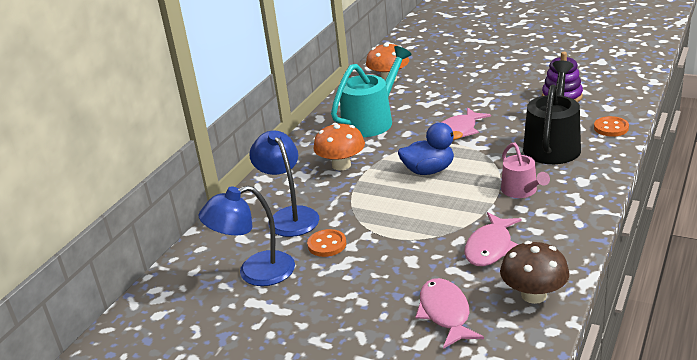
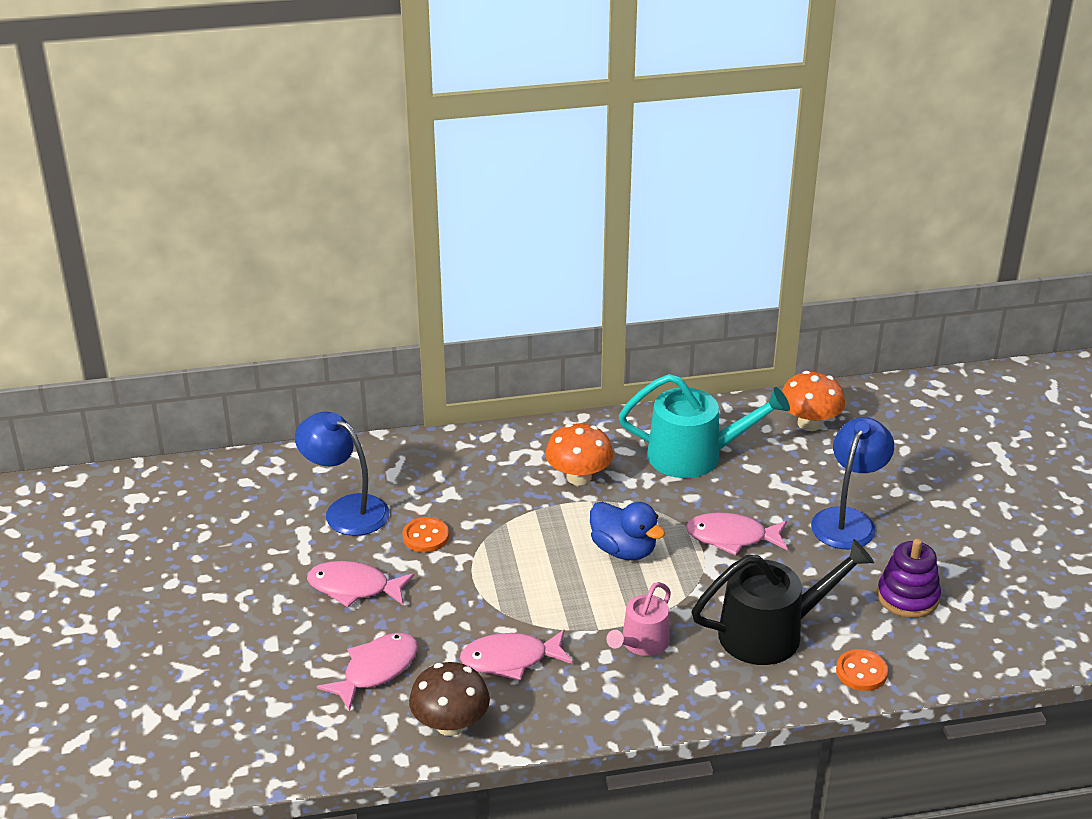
camera: 50 degrees right, 5 degrees up
(289, 216) = (453, 486): blue lamp -> blue lamp (848, 520)
(344, 296) = (354, 588): none -> pink fish

